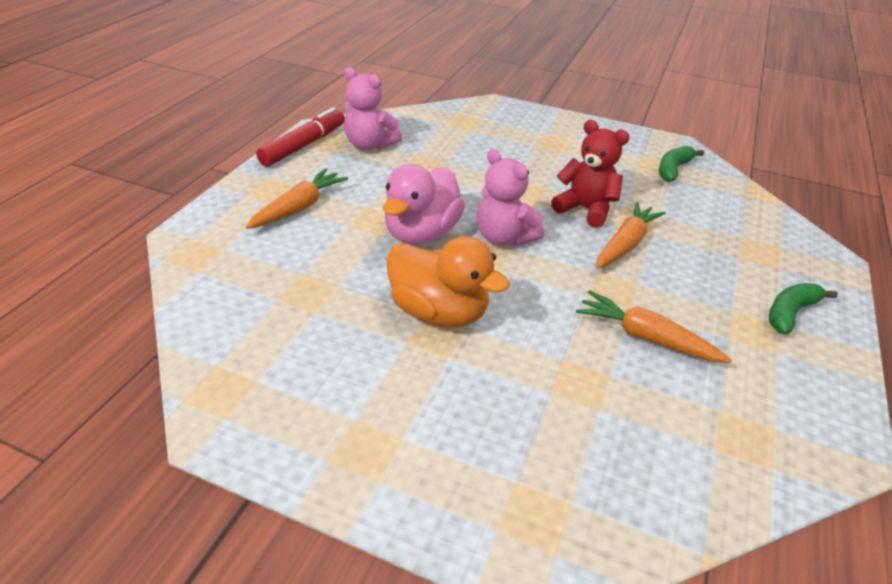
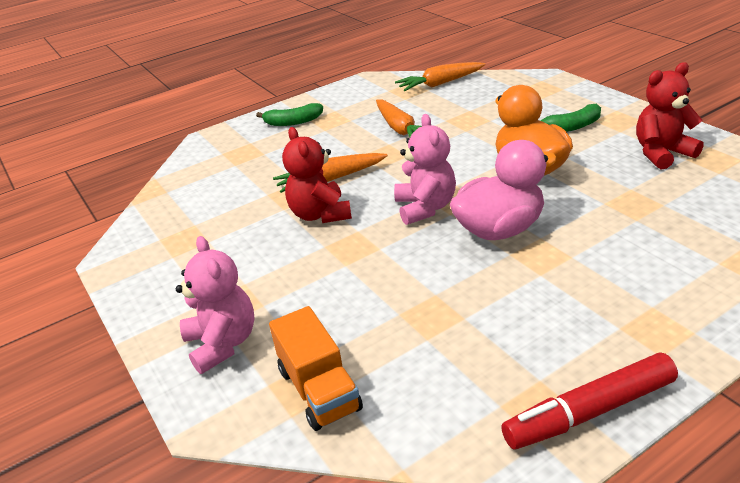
camera: 140 degrees left, 5 degrees down
(289, 383) = (662, 153): none -> red teddy bear
(299, 207) = (624, 293): orange carrot -> orange carrot (440, 84)
(369, 145) = (482, 378): pink teddy bear -> pink teddy bear (222, 343)
(453, 122) = (319, 390): none -> orange truck
(673, 169) = (174, 232): green banana -> green banana (571, 127)

